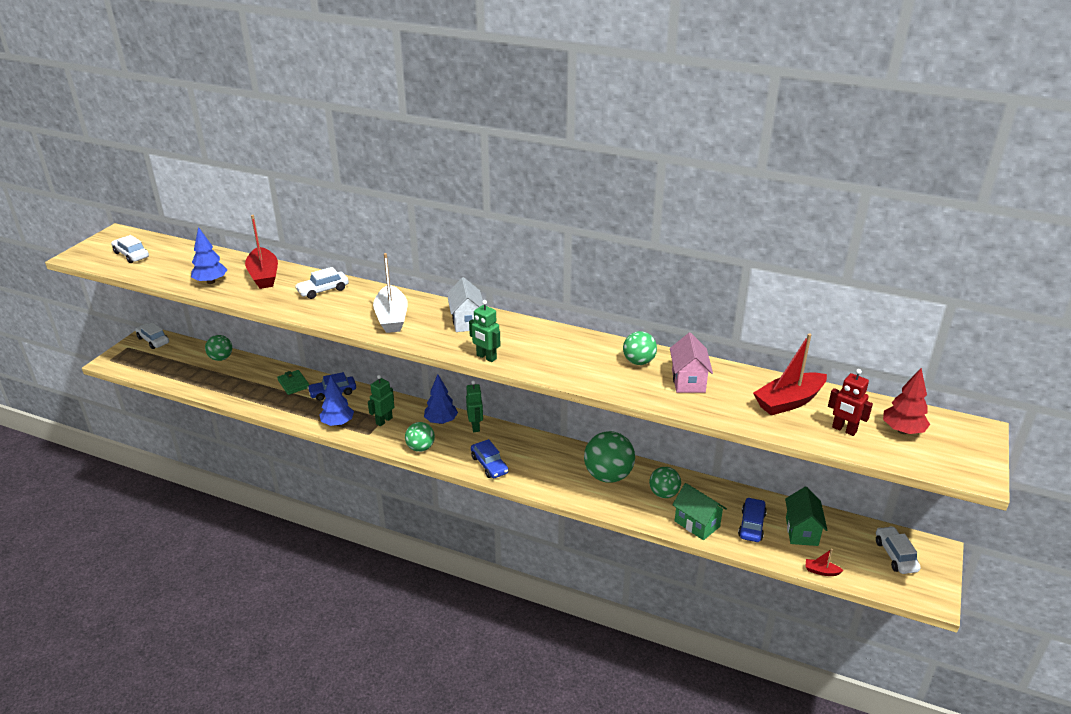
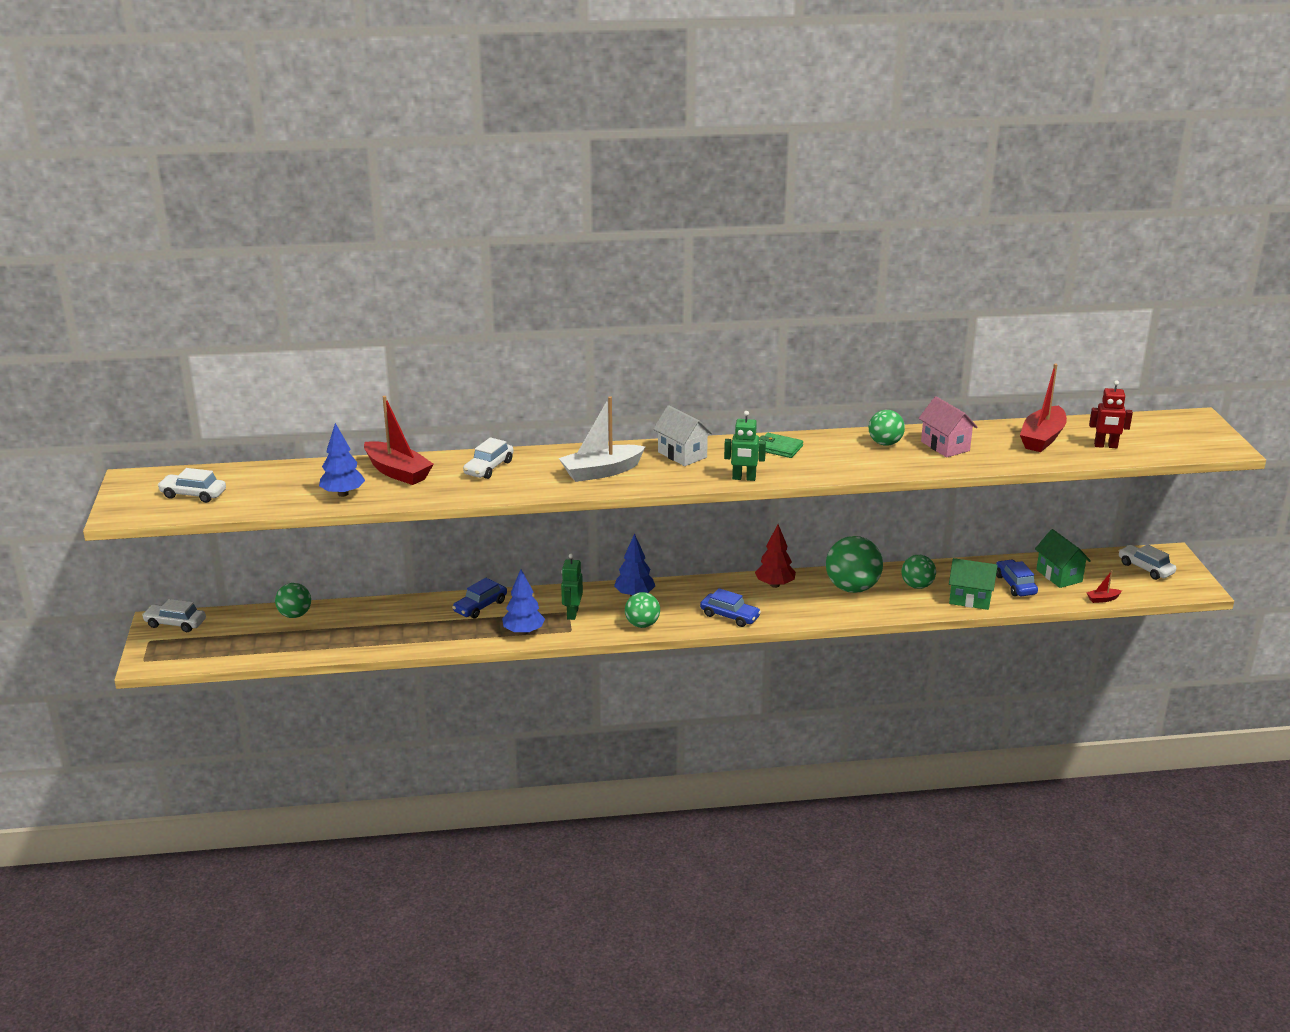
camera: 30 degrees left, 5 degrees down
(293, 384) = (422, 612): green wallet -> green wallet (779, 448)
(391, 318) = (601, 472): white boat -> white boat turned 105 degrees clockwise
(475, 426) = (676, 588): green robot -> none
(902, 430) = (1147, 434): red tree -> red tree (775, 585)

